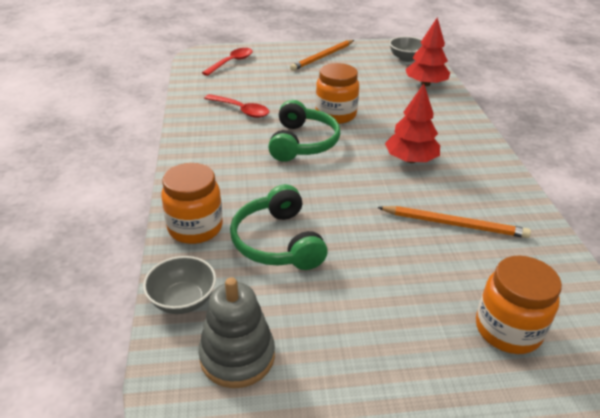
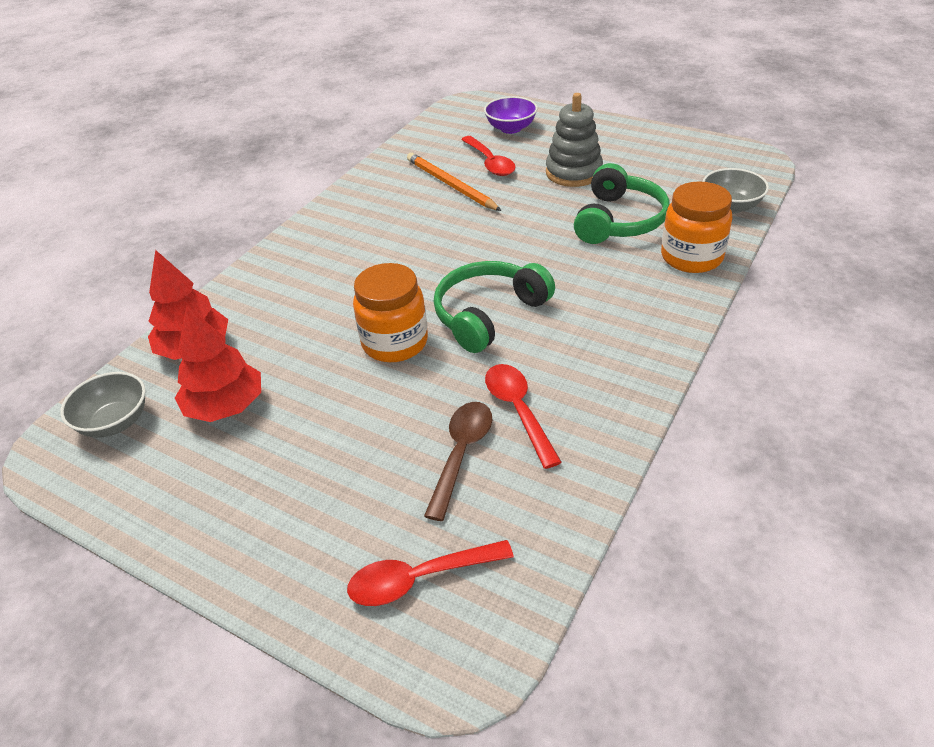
camera: 140 degrees left, 5 degrees up
(237, 356) = (704, 167): grey stacking toy -> grey stacking toy (573, 172)
(252, 91) = (461, 454): none -> brown spoon
(323, 57) = (231, 502): orange pencil -> none
(410, 160) = (398, 248): red tree -> red tree (225, 406)
(458, 264) = (490, 162): none -> red spoon
(507, 330) = (511, 128): orange jar -> purple bowl

